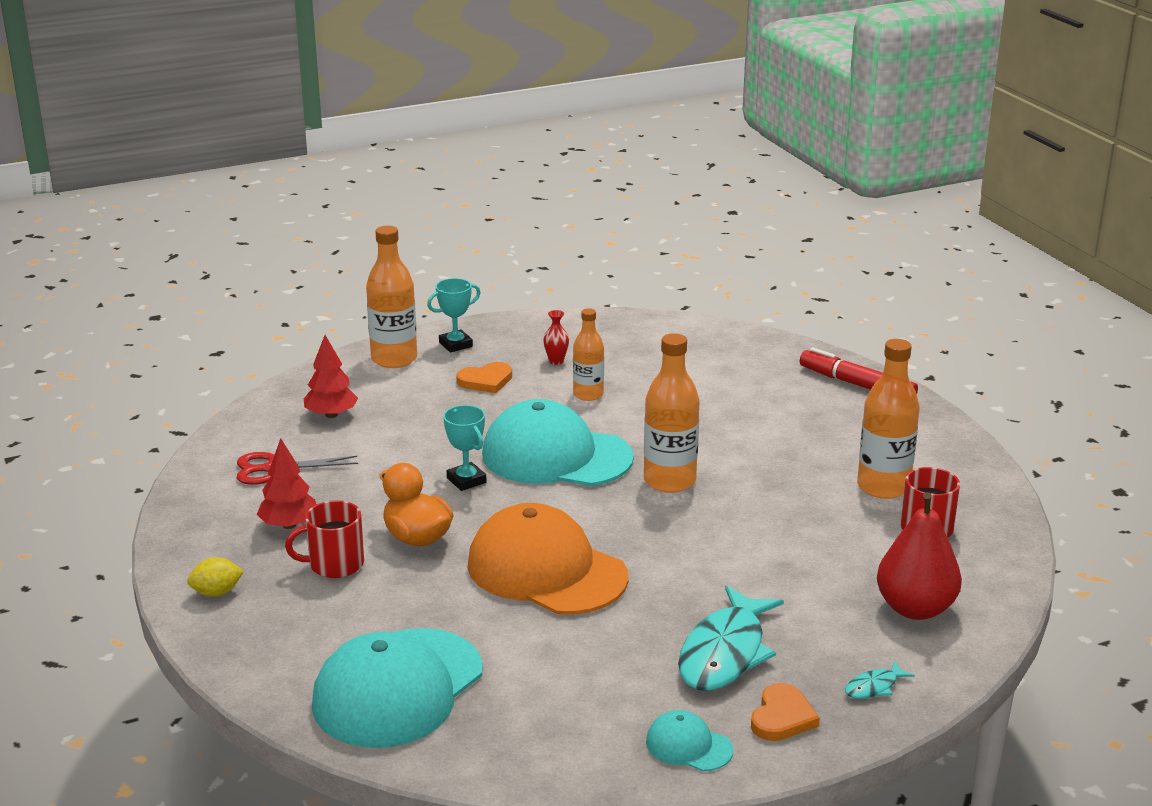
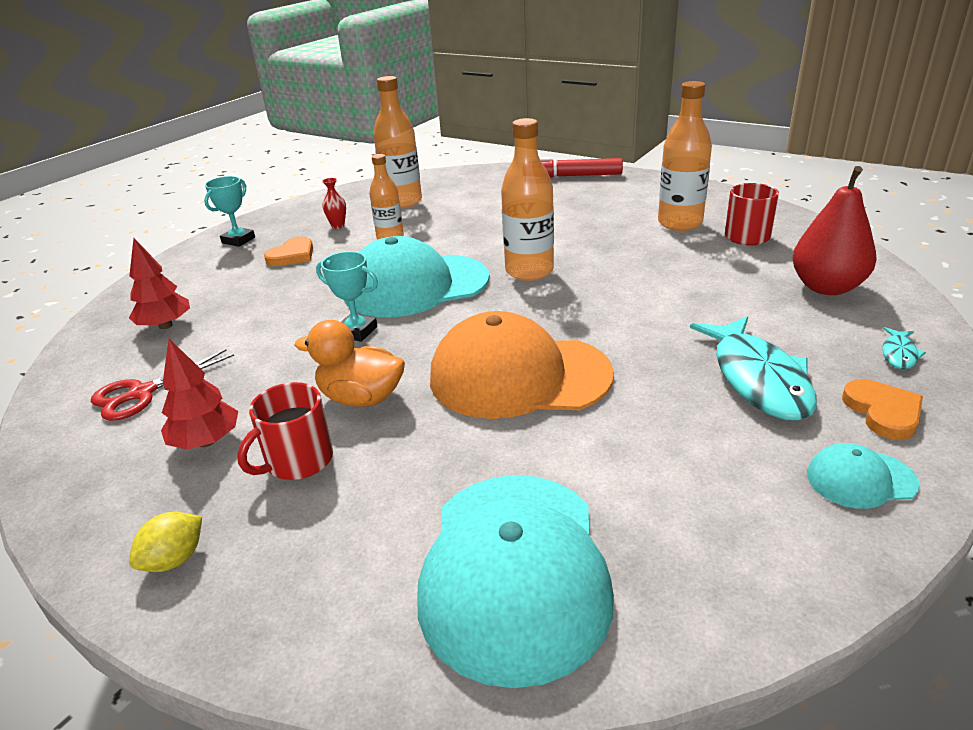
camera: 30 degrees left, 5 degrees up
(394, 359) = (190, 266): orange bottle -> orange bottle (403, 202)

